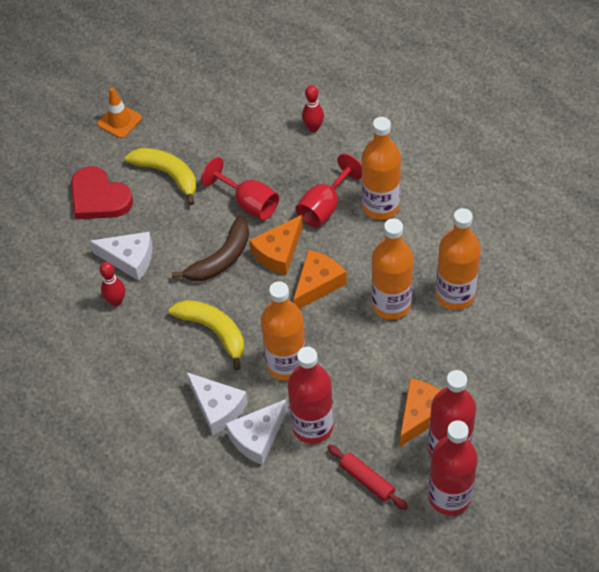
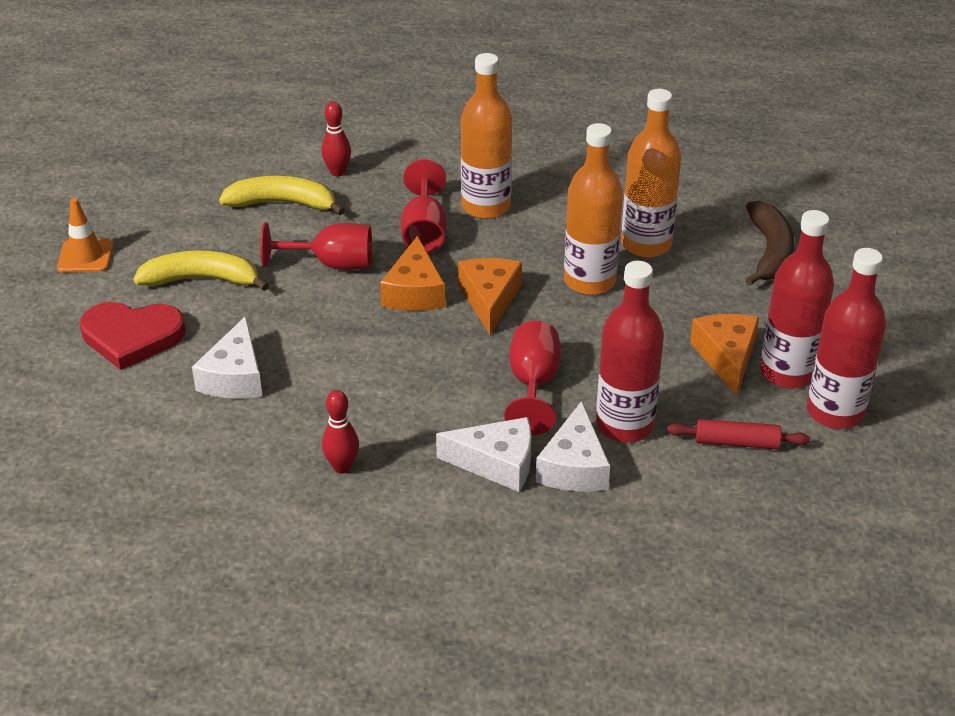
camera: 40 degrees left, 15 degrees down
(116, 301) = (259, 424): red bowling pin -> red bowling pin (342, 467)
(129, 259) = (235, 377): white cheese -> white cheese turned 120 degrees clockwise
(214, 331) = (415, 395): yellow banana -> yellow banana (283, 203)
(221, 259) = (352, 326): brown banana -> brown banana (770, 252)
(286, 364) = (533, 385): orange bottle -> red goblet

